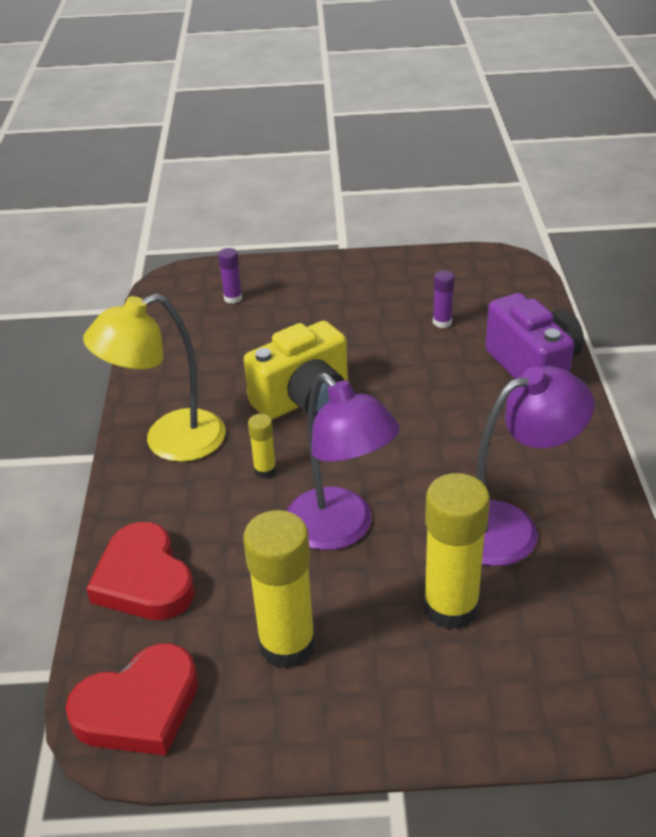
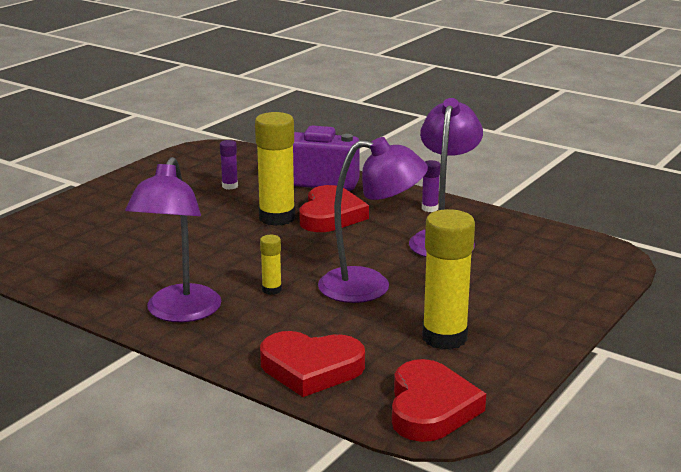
camera: 55 degrees left, 15 degrees down
(169, 442) = (179, 313): yellow lamp -> purple lamp
(233, 298) = (57, 236): purple glue stick -> purple glue stick (429, 208)
(304, 400) = (223, 253): yellow camera -> none
(451, 607) = (482, 278): yellow glue stick -> yellow glue stick (277, 218)
(462, 418) = (330, 215): none -> red heart

